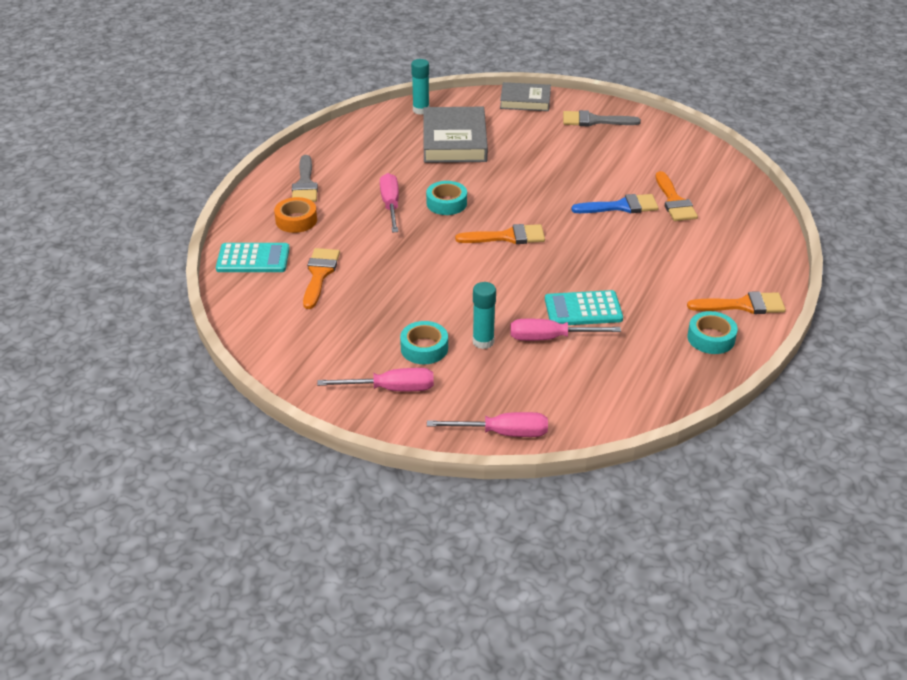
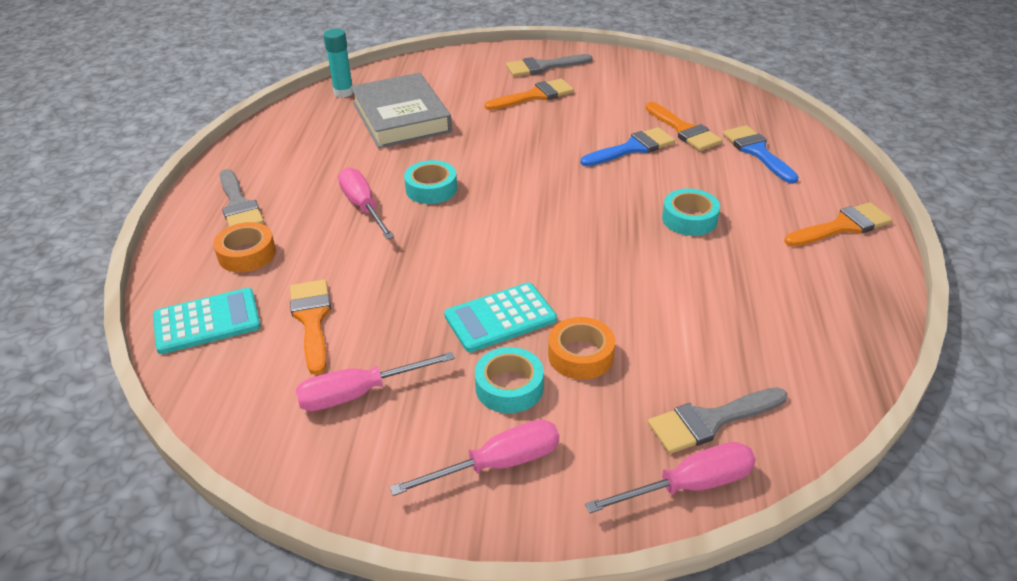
camera: 20 degrees left, 0 degrees up
(483, 342) = (580, 355): turquoise glue stick -> orange tape
(507, 237) = (527, 212): orange brush -> orange brush (535, 96)
(525, 100) = (456, 61): grey book -> none
(542, 402) = (710, 421): none -> grey brush
(550, 338) = (660, 326): pink screwdriver -> pink screwdriver (359, 393)
(583, 309) = (673, 278): turquoise calculator -> turquoise calculator (500, 318)
(711, 338) = (840, 275): turquoise tape -> turquoise tape (689, 219)
(721, 232) = (757, 152): none -> blue brush

